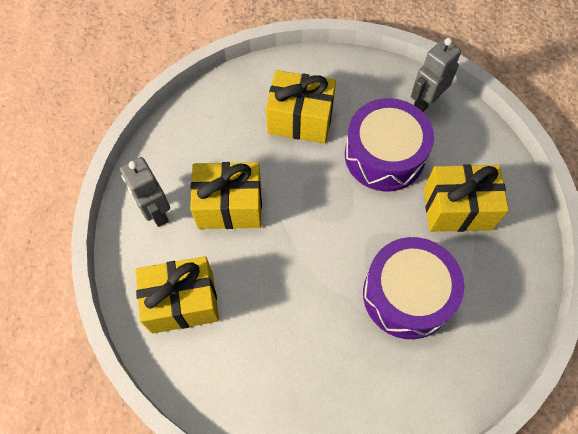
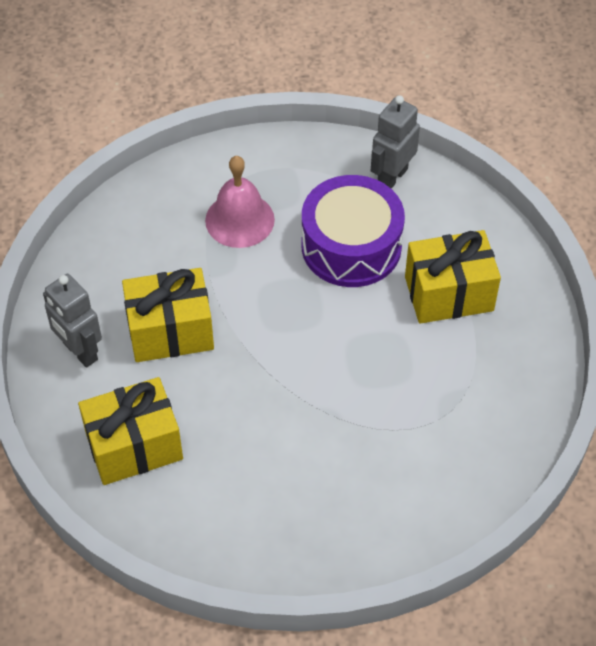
camera: 10 degrees left, 10 degrees down
(300, 120) = (239, 220): yellow gift -> pink bell
(407, 295) = (403, 396): purple drum -> none

